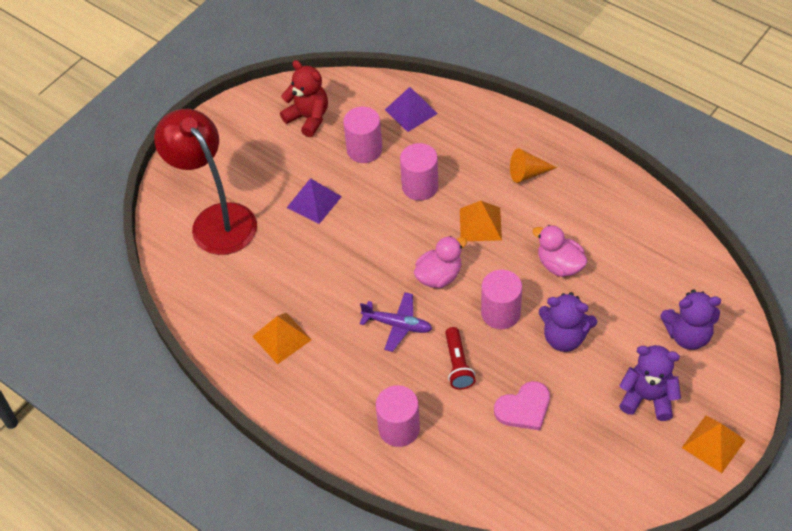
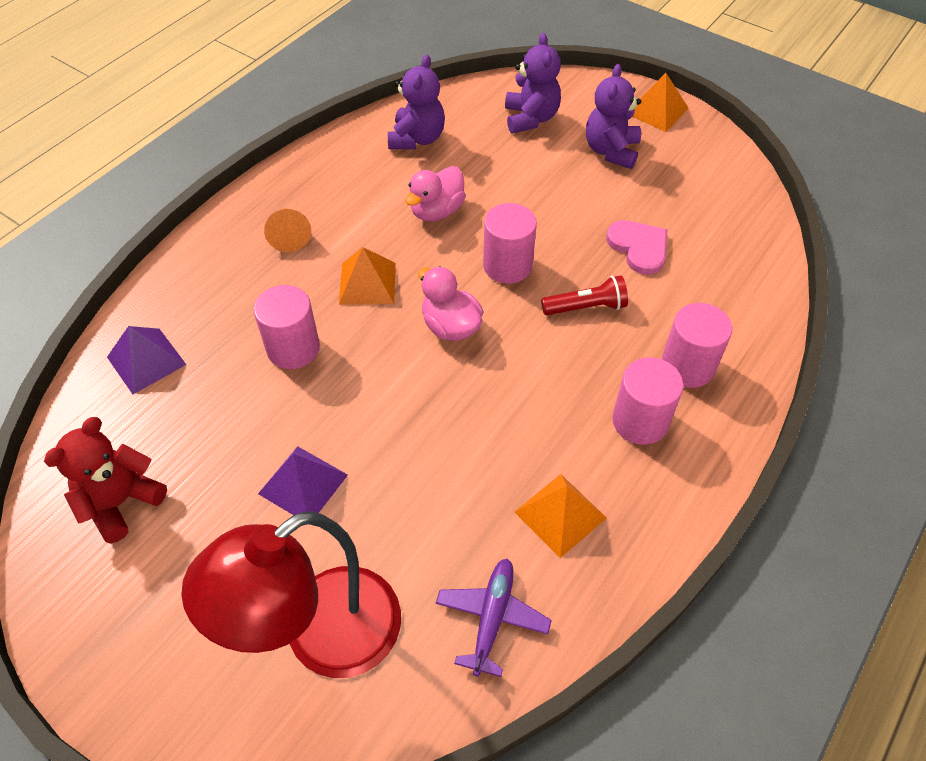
camera: 95 degrees left, 0 degrees up
(364, 149) = (209, 418): pink cylinder -> pink cylinder (640, 421)
(397, 325) = (530, 370): purple plane -> purple plane (492, 617)
(564, 337) = (539, 211): purple teddy bear -> purple teddy bear (417, 139)

